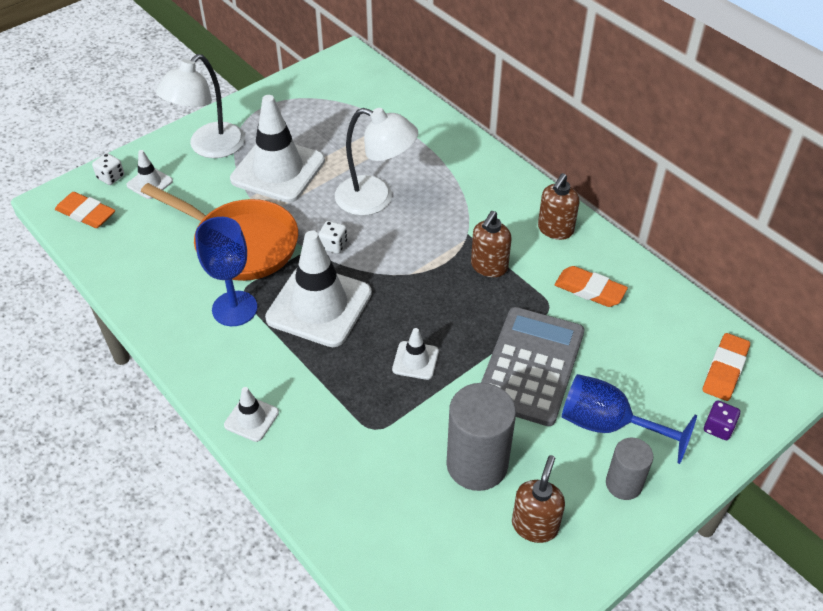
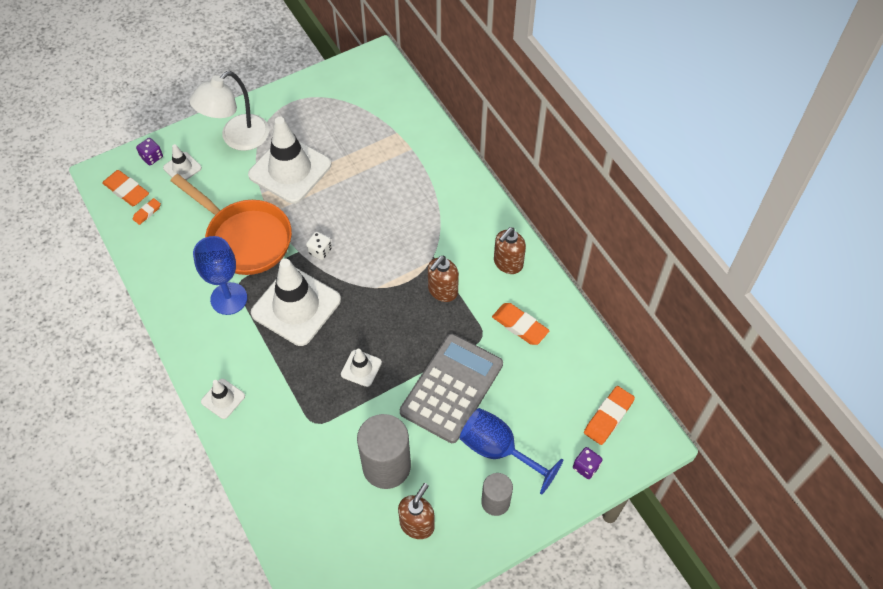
camera: 10 degrees right, 10 degrees up
(111, 177) = (152, 157): white dice -> purple dice
(115, 233) = (147, 213): none -> orange eraser
(375, 199) = (365, 211): white lamp -> none

